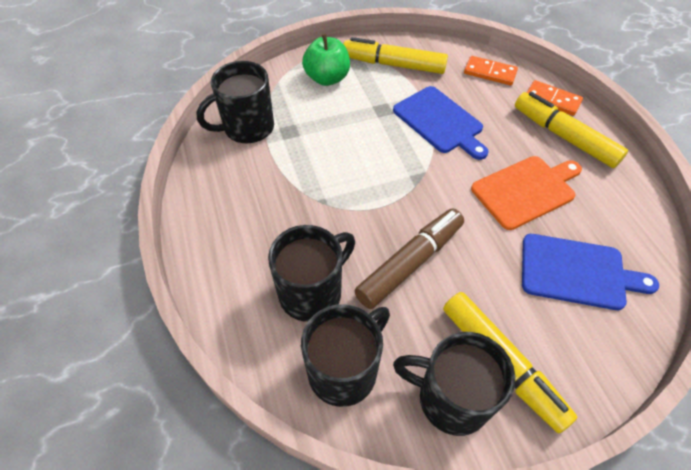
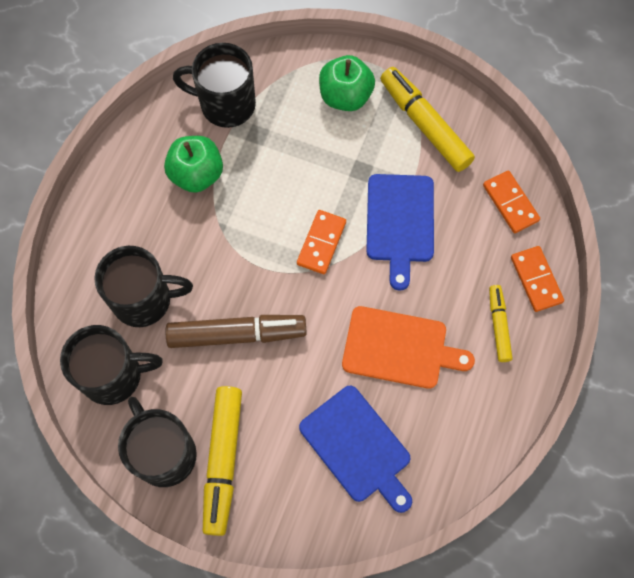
camera: 40 degrees right, 15 degrees up
(268, 181) = (196, 174): none -> green apple
(404, 165) = (321, 243): none -> orange domino
(564, 136) = (498, 325): yellow marker -> yellow marker, size x0.57

